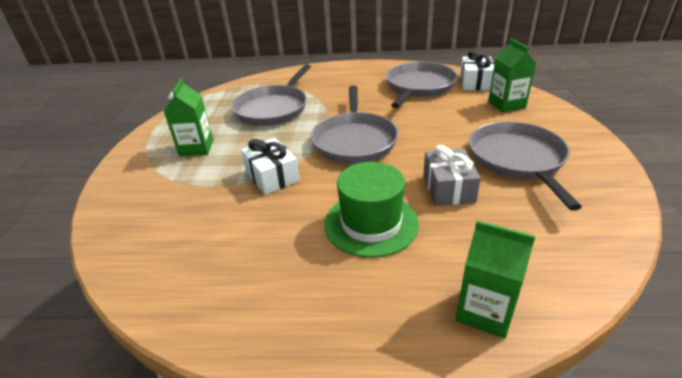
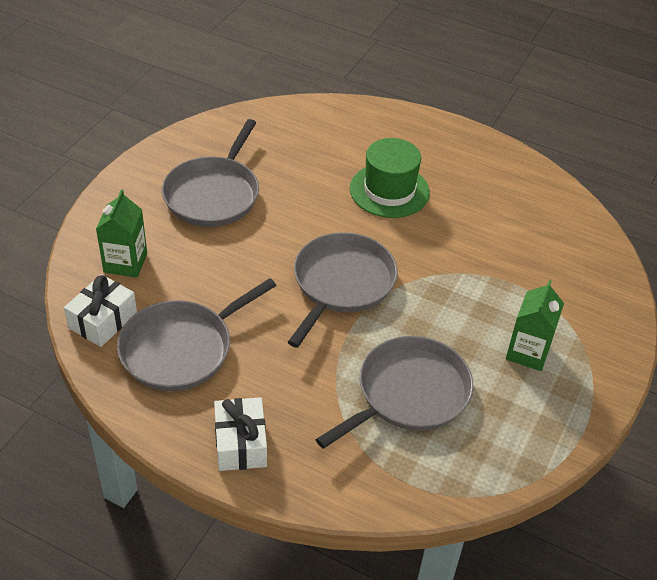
camera: 160 degrees left, 10 degrees up
(272, 176) = (451, 271): white gift -> white gift (240, 443)
(448, 188) = (303, 193): grey gift -> none
(485, 311) = (361, 118): green carton -> none

